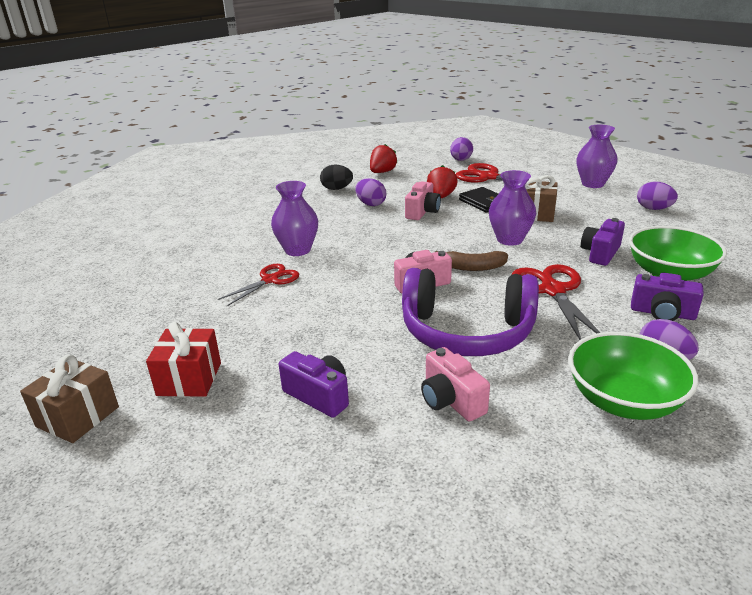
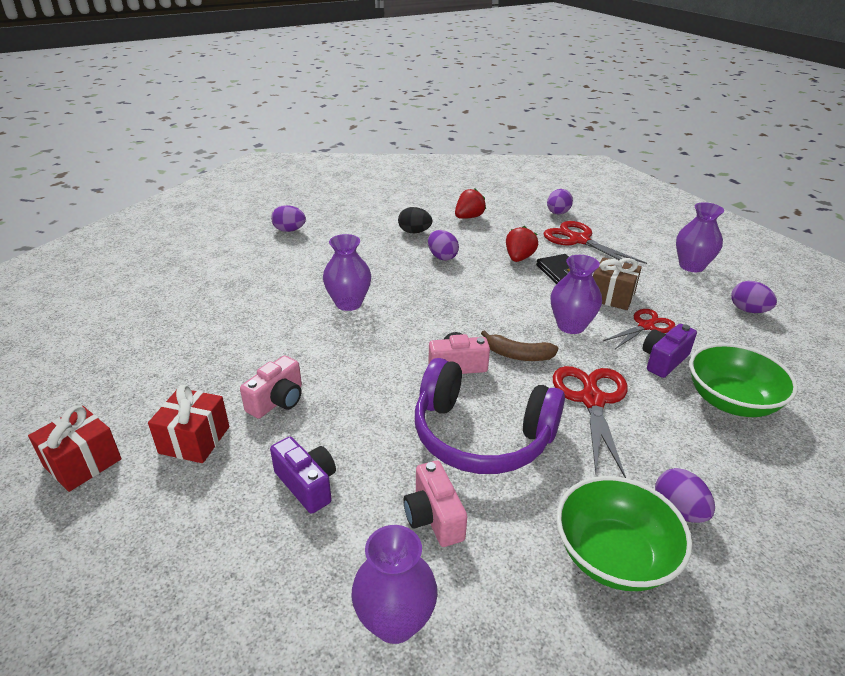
camera: 10 degrees right, 5 degrees up
(78, 417) = (83, 463): brown gift -> red gift
(215, 202) = (289, 230): none -> purple egg
(270, 280) = (309, 336): red scissors -> red scissors (646, 326)
(422, 212) = (492, 275): pink camera -> pink camera (277, 401)
(451, 487) = (395, 621): none -> purple vase
(662, 313) = (701, 451): purple camera -> none

